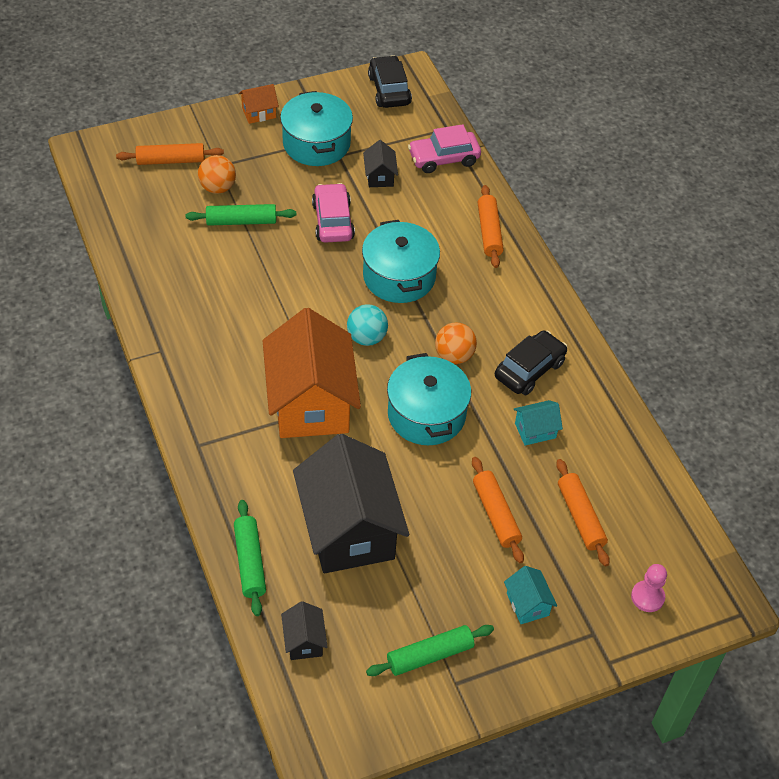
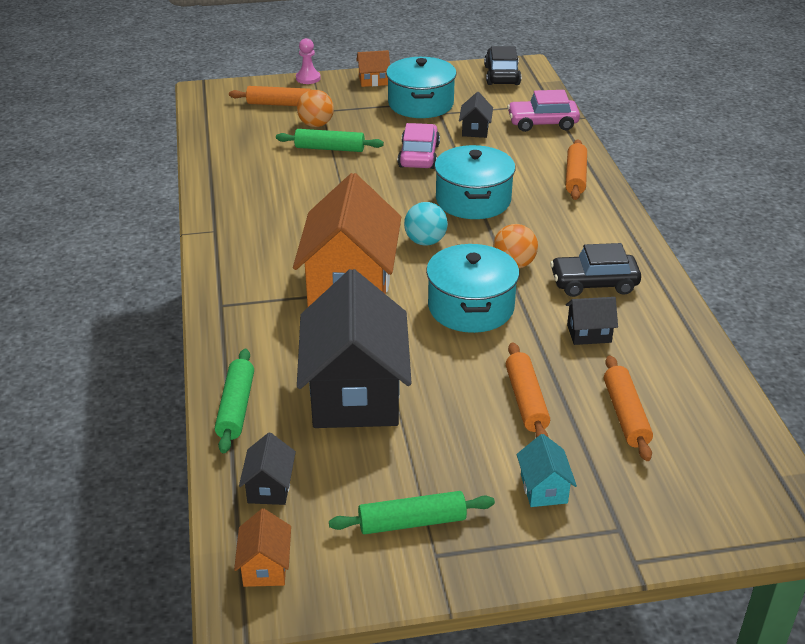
camera: 15 degrees right, 15 degrees down
(324, 718) = (265, 567): none -> orange house
(529, 369) = (594, 283): black car -> black car turned 150 degrees counterclockwise
(535, 430) = (589, 334): turquoise house -> black house
(647, 597) = (695, 502): pink pawn -> pink pawn (308, 78)

